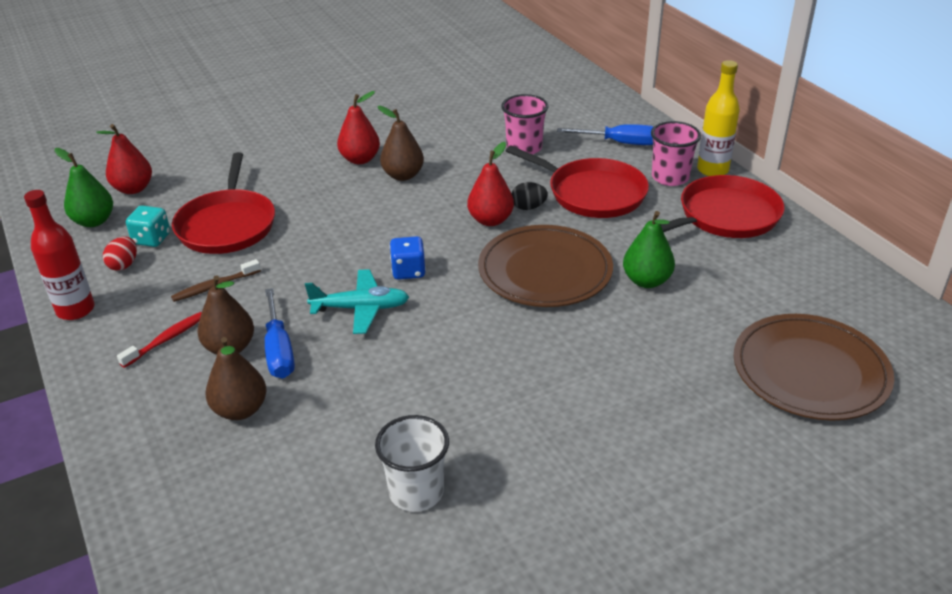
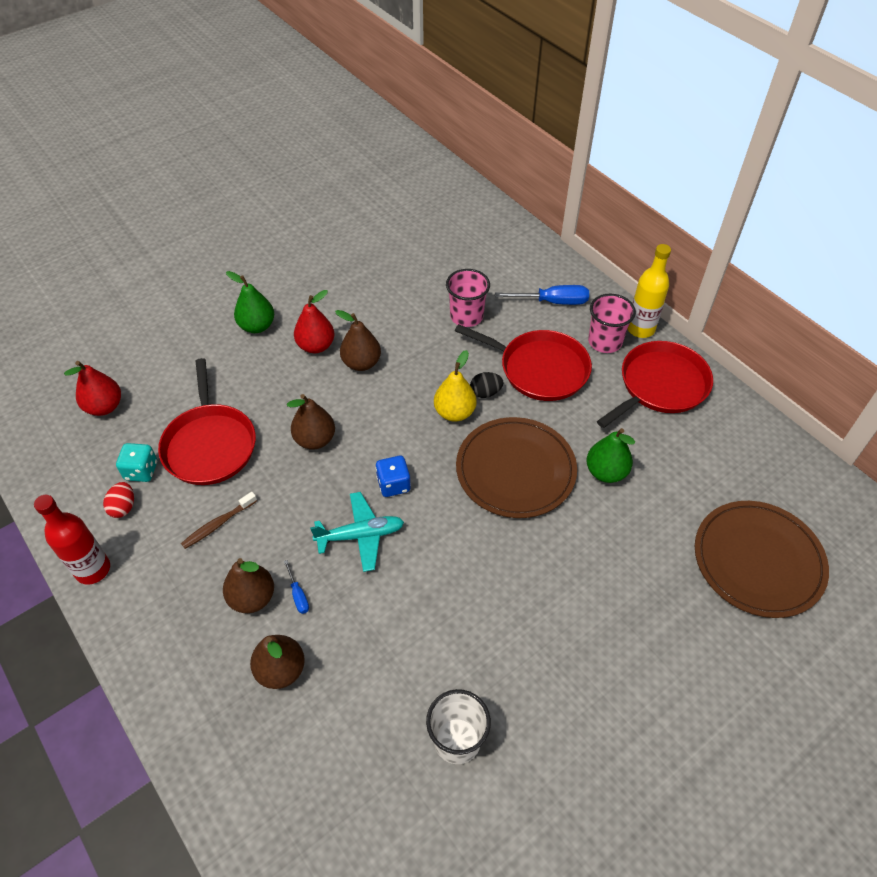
camera: 10 degrees left, 15 degrees up
(94, 221) = (77, 454): green pear -> green pear (257, 326)
(166, 339) = (190, 595): red toothbrush -> none
(279, 350) = (298, 595): blue screwdriver -> blue screwdriver, size x0.51
(336, 230) = (315, 440): none -> brown pear
(490, 220) = (454, 412): red pear -> yellow pear

